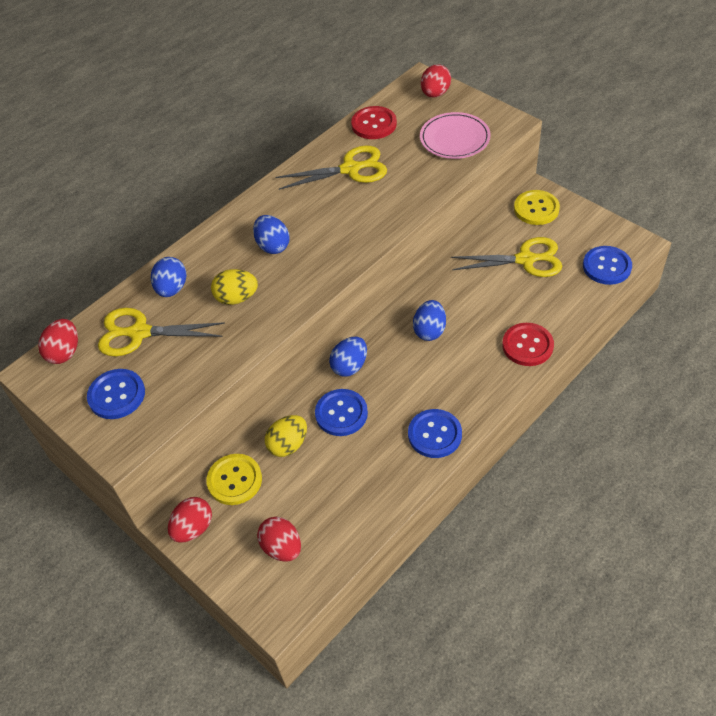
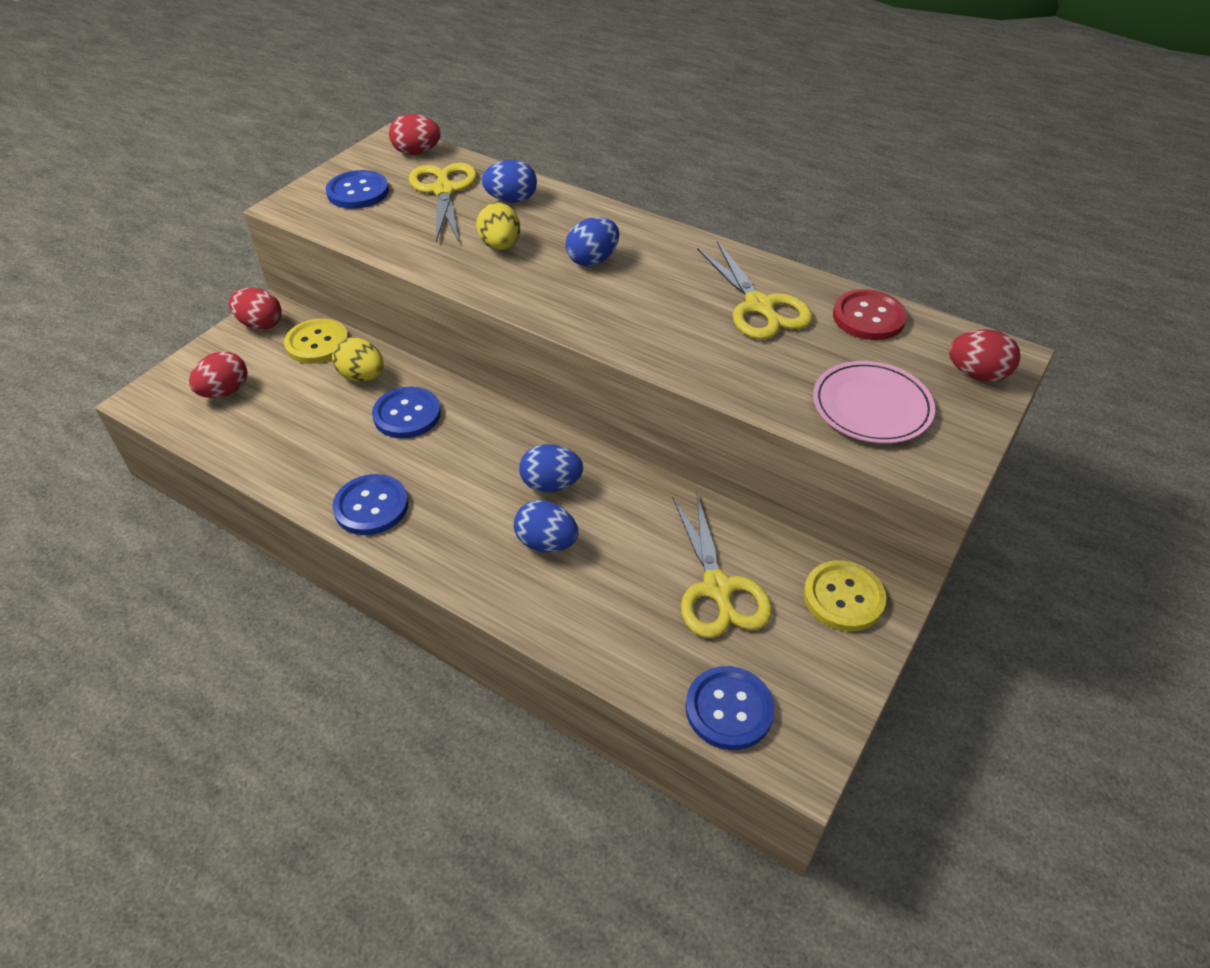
camera: 75 degrees right, 5 degrees down
(350, 366) = (482, 412): blue egg -> blue egg (546, 543)
(527, 345) = (534, 601): red button -> none

